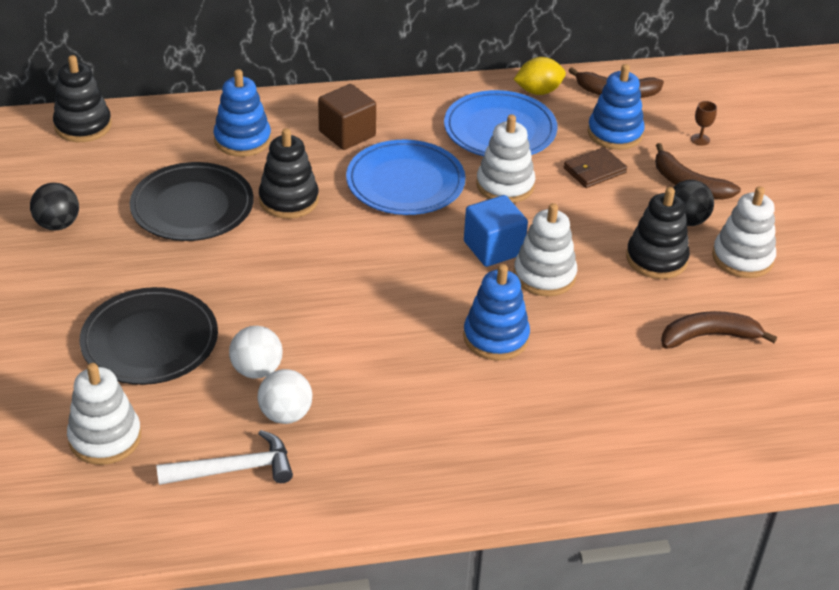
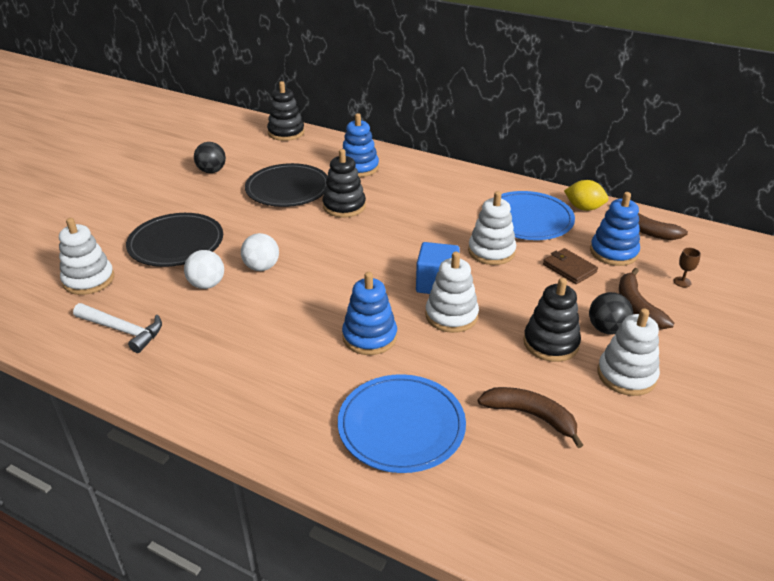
camera: 40 degrees right, 5 degrees down
(285, 414) = (189, 316): white ball -> white ball (261, 267)
(347, 134) = (423, 186): brown cube -> none
(405, 182) = (426, 224): blue plate -> blue plate (401, 426)
(594, 170) = (569, 268): brown wallet -> brown wallet turned 45 degrees clockwise

